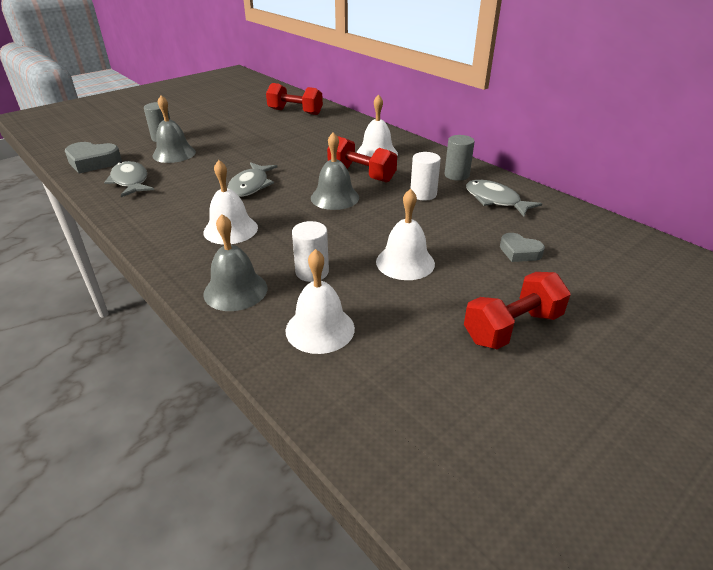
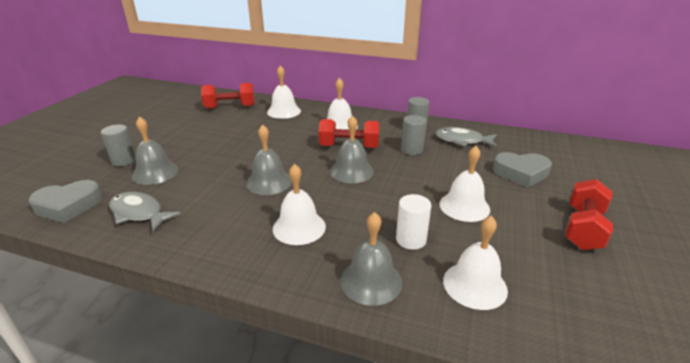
camera: 30 degrees left, 5 degrees down
(251, 186) = (269, 182): grey fish -> grey bell
(340, 126) = (284, 111): none -> white bell
(423, 194) = (412, 150): white cylinder -> grey cylinder
(519, 252) = (521, 173): grey heart -> grey heart, size x1.63

